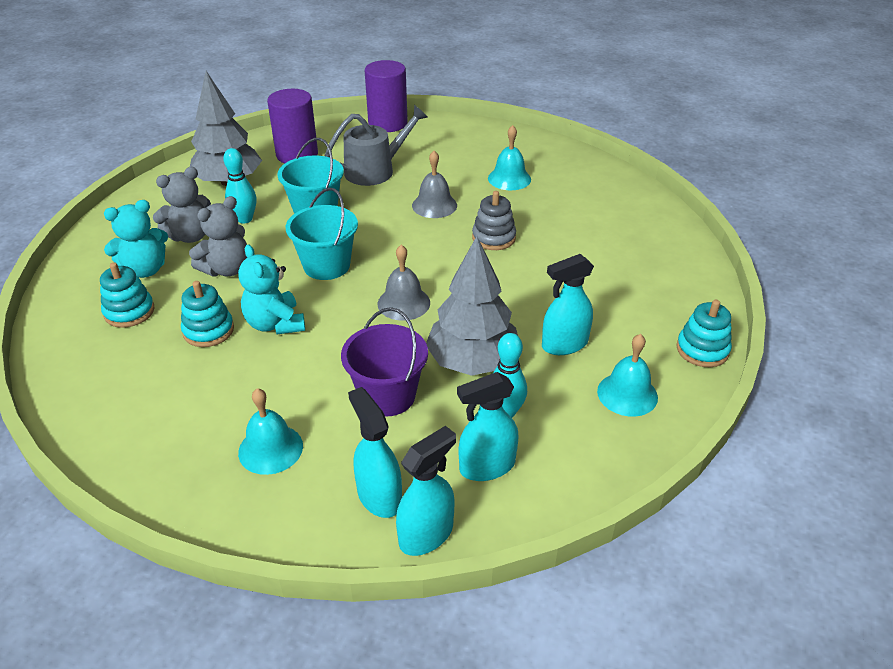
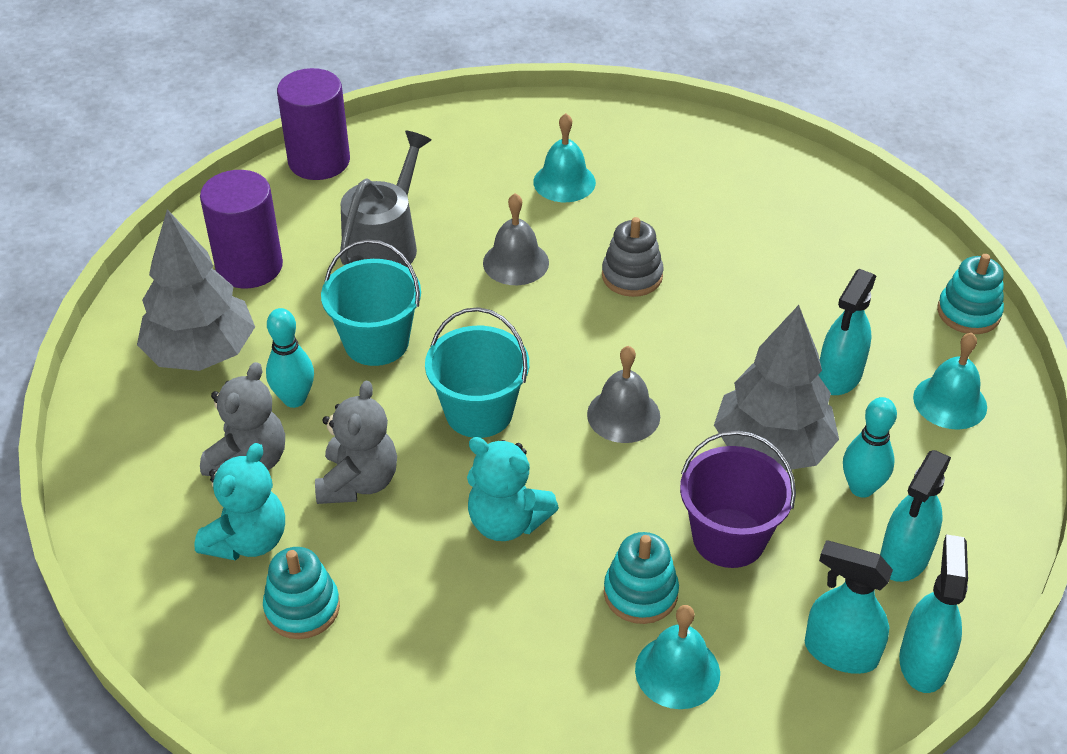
camera: 35 degrees left, 5 degrees up
(208, 330) = (436, 575): turquoise stacking toy -> turquoise stacking toy (640, 593)

